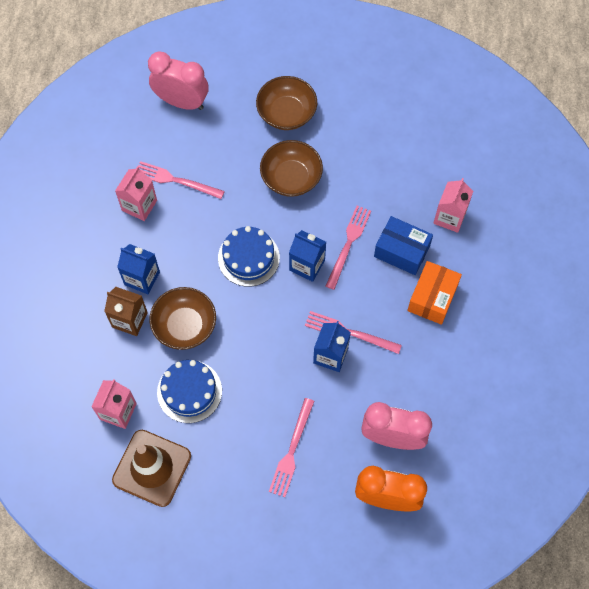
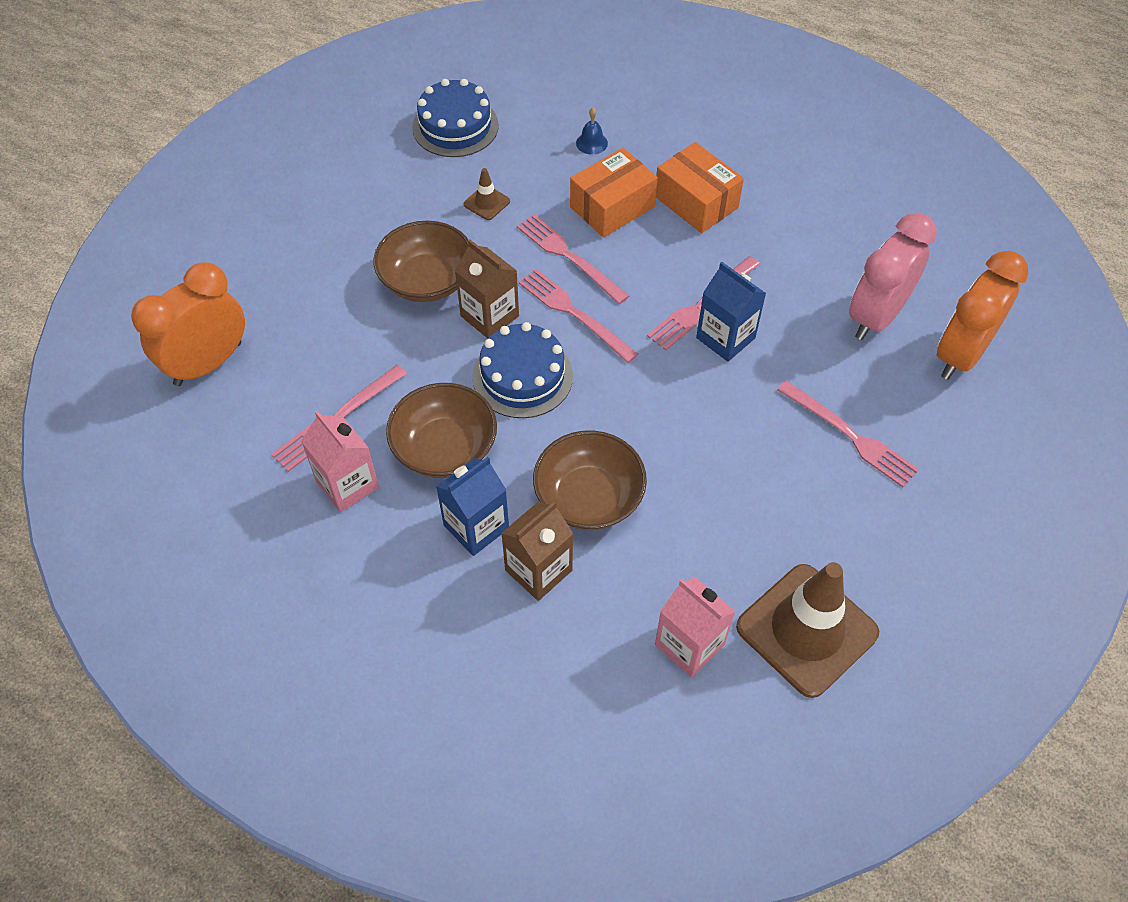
camera: 65 degrees left, 10 degrees down
(182, 102) = (208, 364): pink clock -> orange clock
(189, 391) = (701, 531): blue cake -> blue cake (455, 126)
(282, 222) = (489, 316): none -> brown carton
(286, 113) = (321, 248): brown bowl -> brown bowl (445, 448)
(307, 265) = (574, 313): blue carton -> pink fork
(367, 181) = (487, 203): none -> brown traffic cone
(401, 251) = (612, 207): blue box -> orange box
(449, 217) = (591, 143): pink carton -> blue bell

